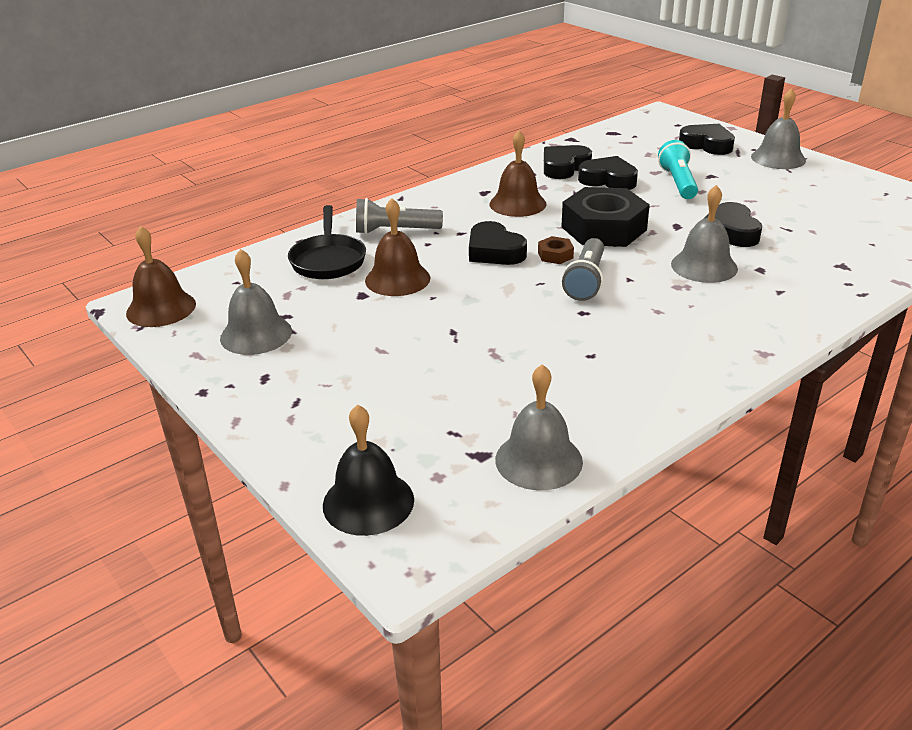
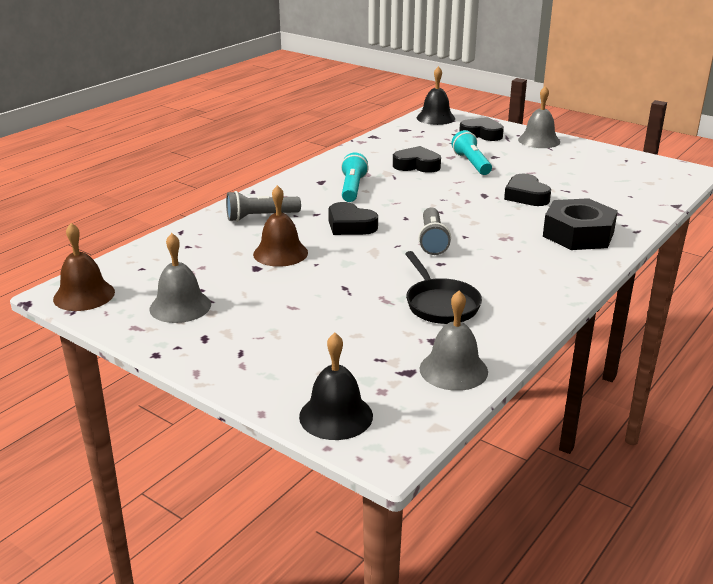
camera: 15 degrees left, 5 degrees down
(328, 260) = (214, 244): black pan -> black pan (440, 304)
(517, 204) = (352, 188): brown bell -> turquoise flashlight
(555, 255) = (400, 224): brown nut -> none
(564, 167) = (377, 158): black heart -> none
(603, 228) = (429, 201): black nut -> black nut (578, 234)
(657, 120) = (435, 118): none -> black bell
(704, 266) = (517, 222): grey bell -> none

